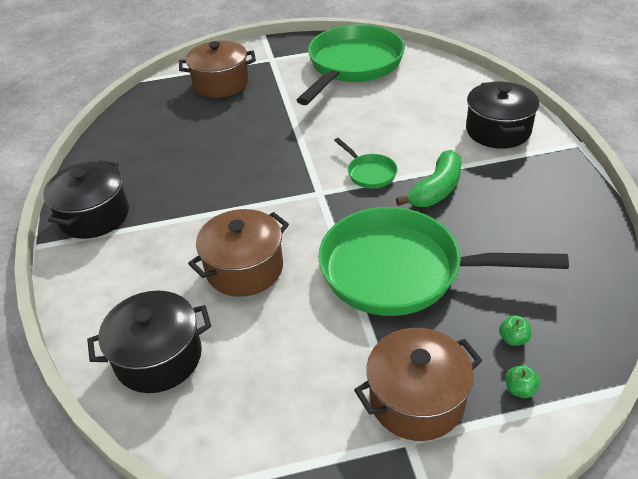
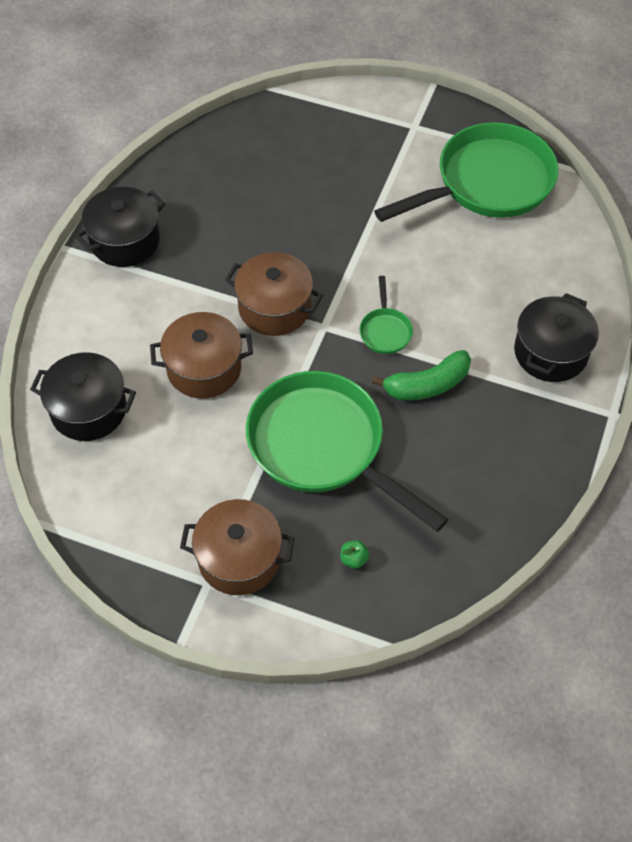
camera: 30 degrees right, 15 degrees up
(221, 84) = (339, 135): brown pot -> brown pot (274, 308)
(520, 389) = (319, 599): green apple -> none

